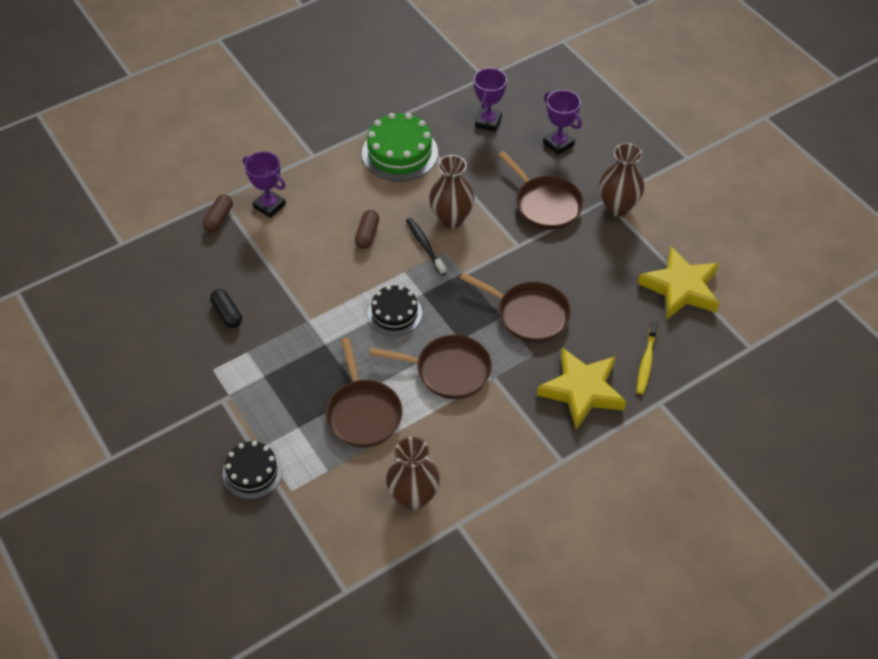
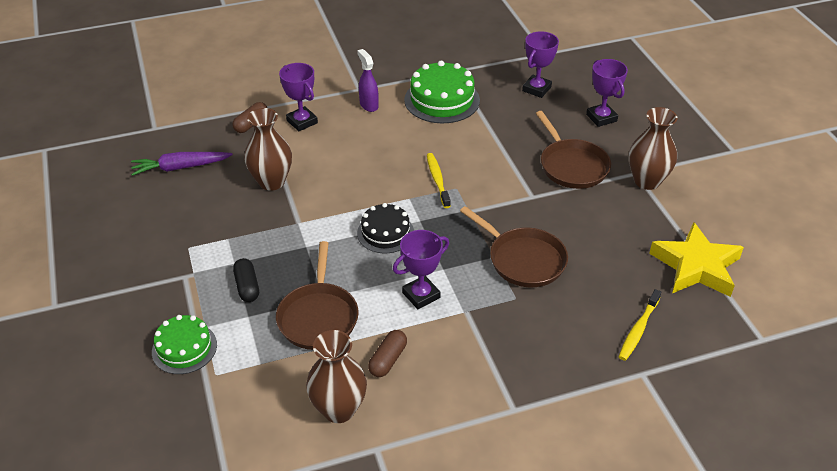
camera: 15 degrees right, 10 degrees down
(168, 283) = (180, 167): none -> purple carrot
(227, 313) = (223, 202): black capsule -> black capsule (247, 286)
(252, 472) = (184, 348): black cake -> green cake
(329, 173) = (368, 105): none -> purple spray bottle
(367, 234) = (385, 161): brown capsule -> brown capsule (388, 360)
(425, 246) = (437, 180): black toothbrush -> yellow toothbrush
(448, 370) = (421, 295): brown pan -> purple trophy
(451, 219) = (472, 162): brown vase -> brown vase (272, 182)
(582, 391) = (558, 343): yellow star -> none

